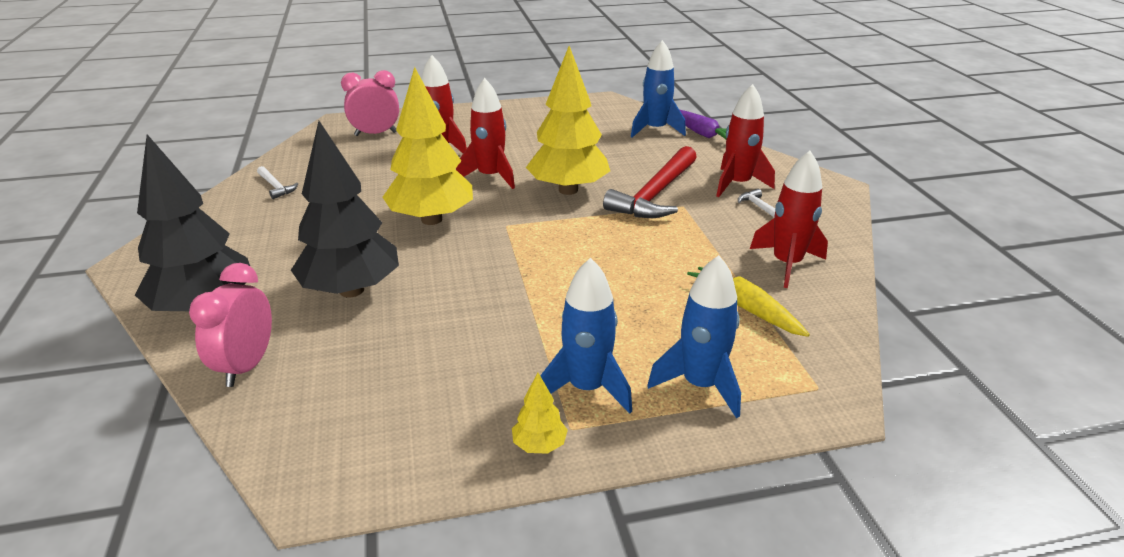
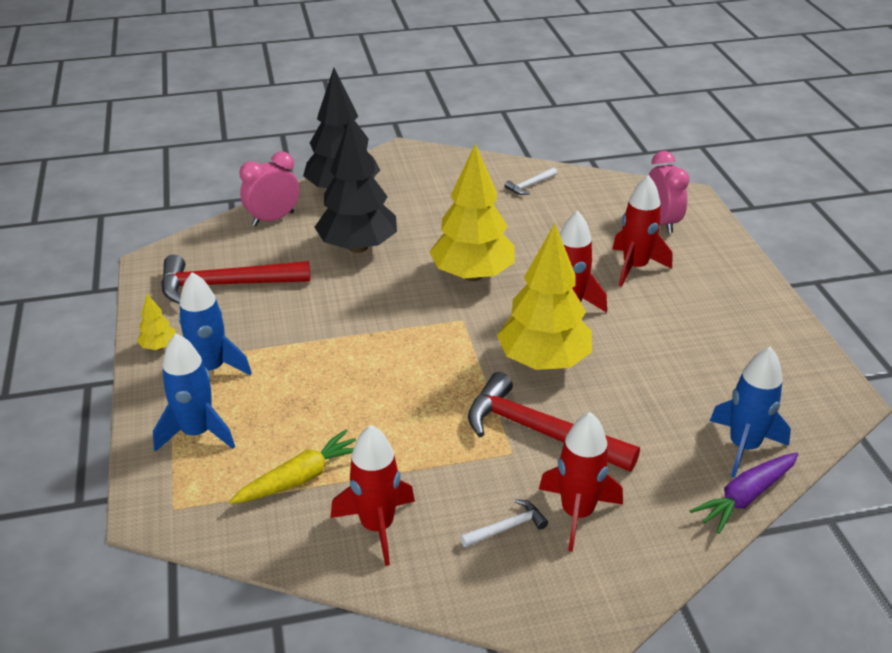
camera: 90 degrees right, 5 degrees up
(247, 366) = (273, 219): pink clock -> pink clock turned 45 degrees counterclockwise
(404, 396) = (225, 285): none -> red hammer

